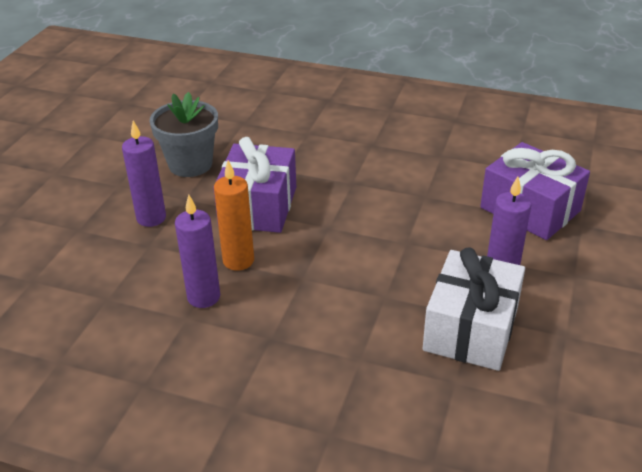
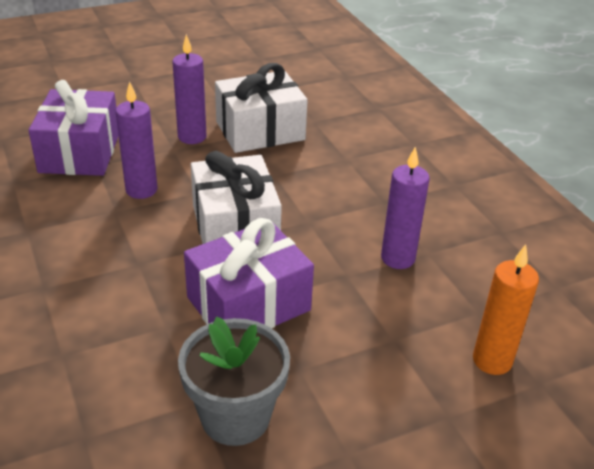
camera: 135 degrees left, 0 degrees up
(151, 218) = (360, 370): purple candle -> purple candle (141, 190)
(238, 261) = (335, 267): orange candle -> orange candle (492, 360)
(340, 238) = (235, 227): none -> white gift

